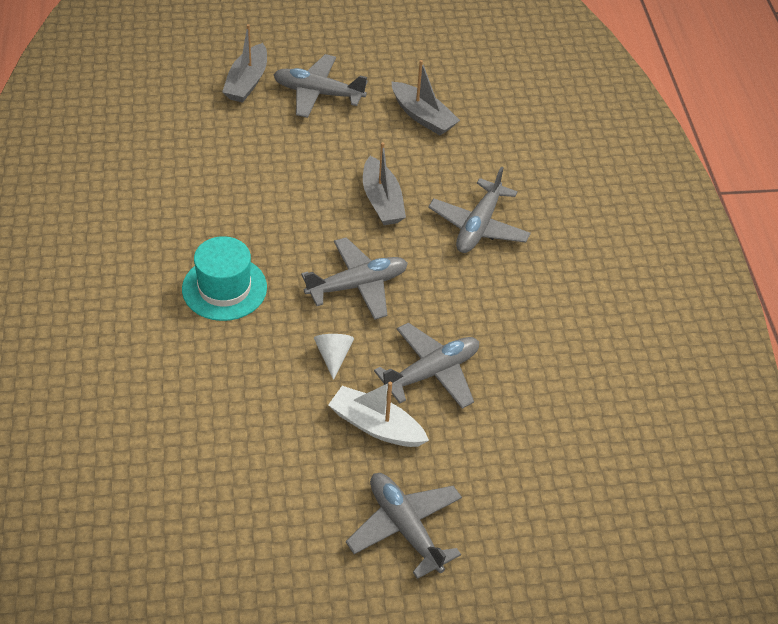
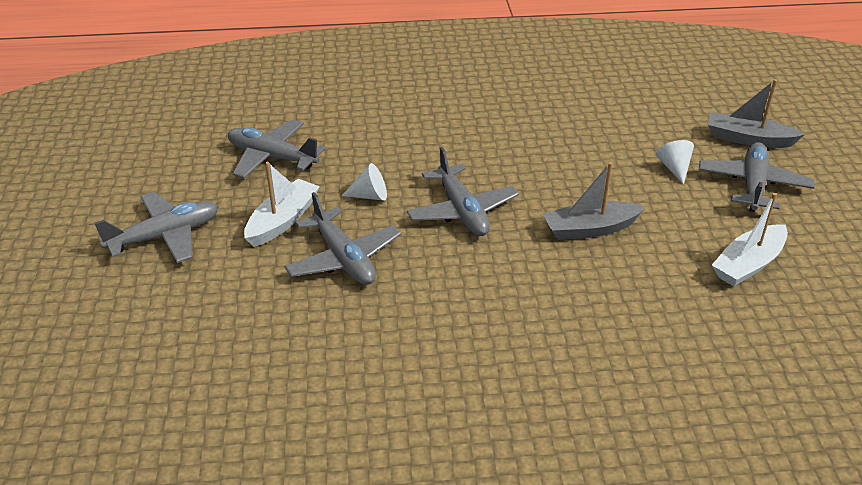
camera: 95 degrees right, 10 degrees down
(224, 288) = (453, 135): turquoise hat -> none
(291, 136) = (674, 168): none -> white cone
(423, 116) = (748, 264): grey boat -> white boat
(478, 226) = (565, 304): grey plane -> grey plane (272, 157)

